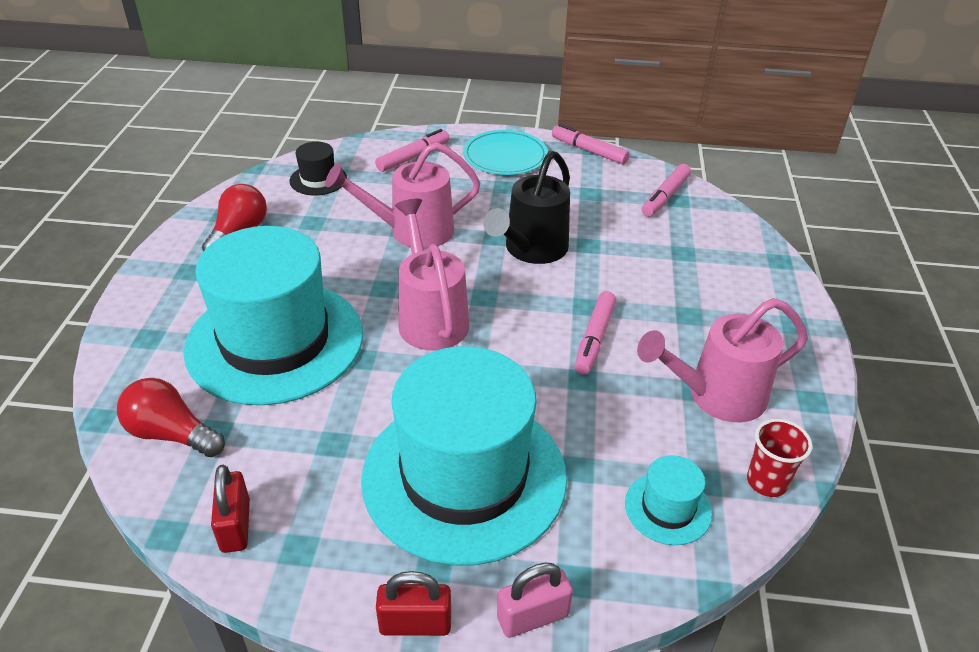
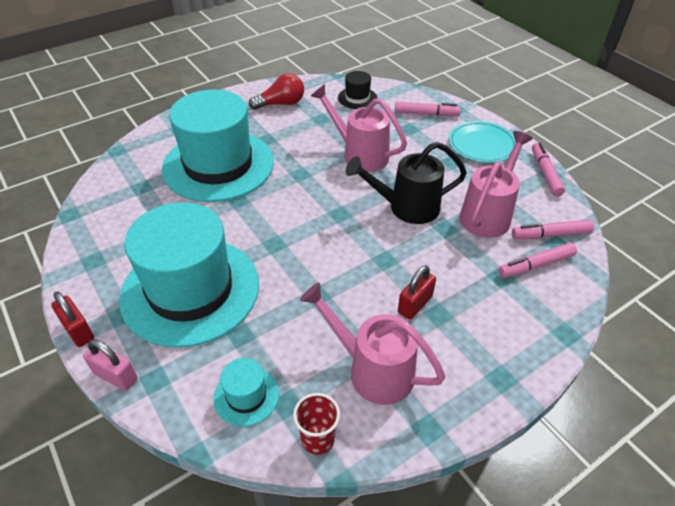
camera: 50 degrees right, 5 degrees up
(172, 434) = (127, 176): red light bulb -> none
(235, 526) = (90, 231): red padlock -> red padlock (415, 304)
(430, 317) = (298, 204): pink watering can -> pink watering can (488, 214)
(594, 339) = (359, 281): pink marker -> pink marker (536, 265)

